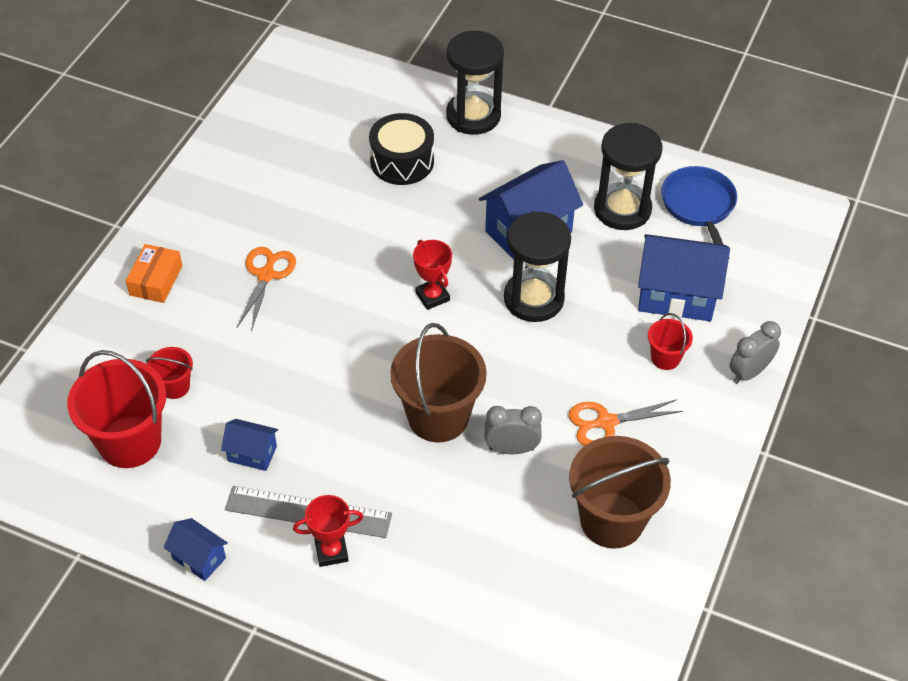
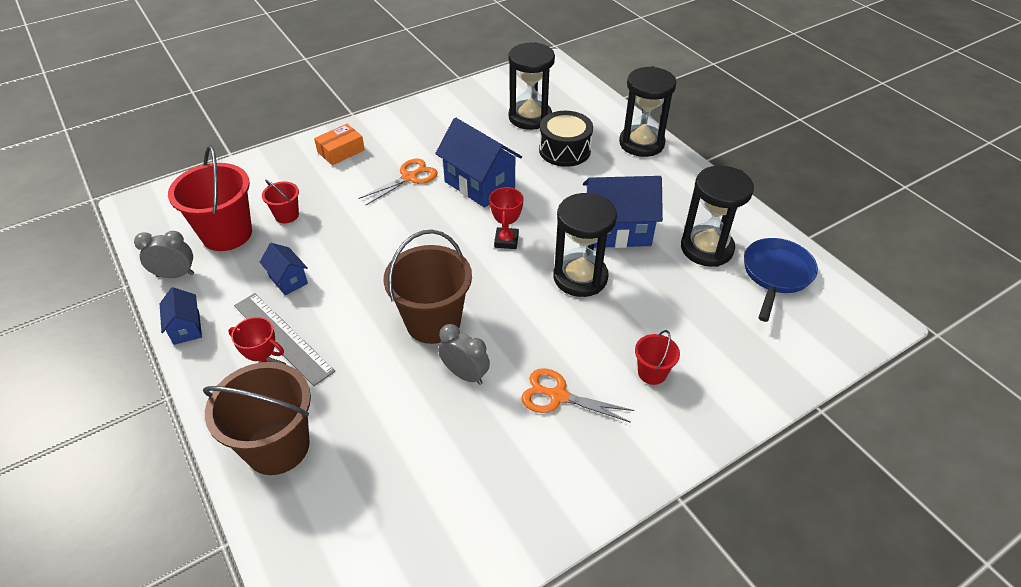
camera: 35 degrees right, 5 degrees down
(330, 136) = (530, 117): none -> black hourglass
(612, 520) = (494, 477): brown bucket -> brown bucket (277, 446)
(676, 295) = (701, 330): blue house -> blue house (479, 184)
(749, 372) = (720, 423): grey clock -> grey clock (175, 275)

